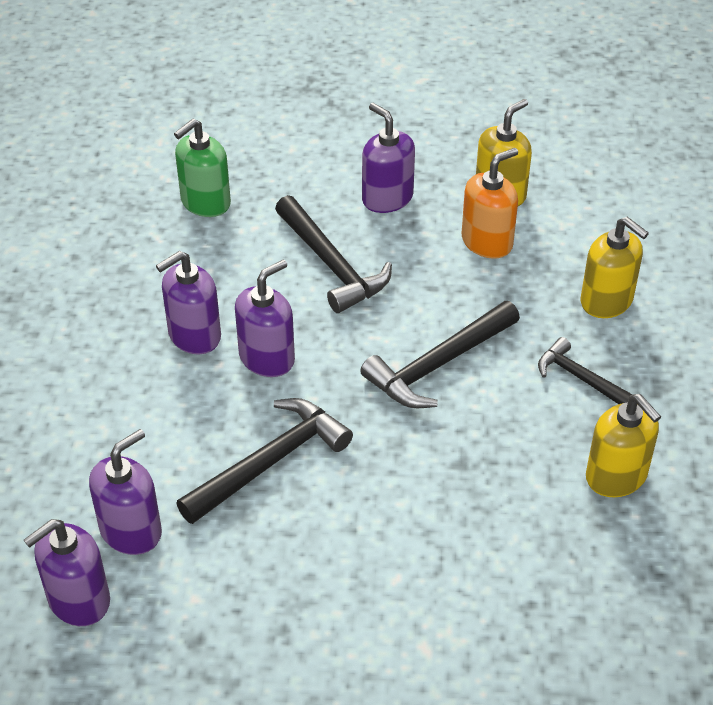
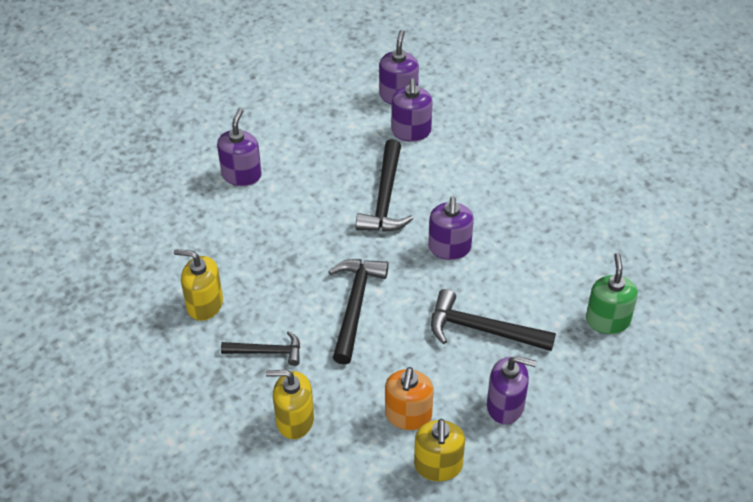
camera: 140 degrees right, 5 degrees up
(194, 336) = (501, 234): purple soap dispenser -> purple soap dispenser (241, 174)

